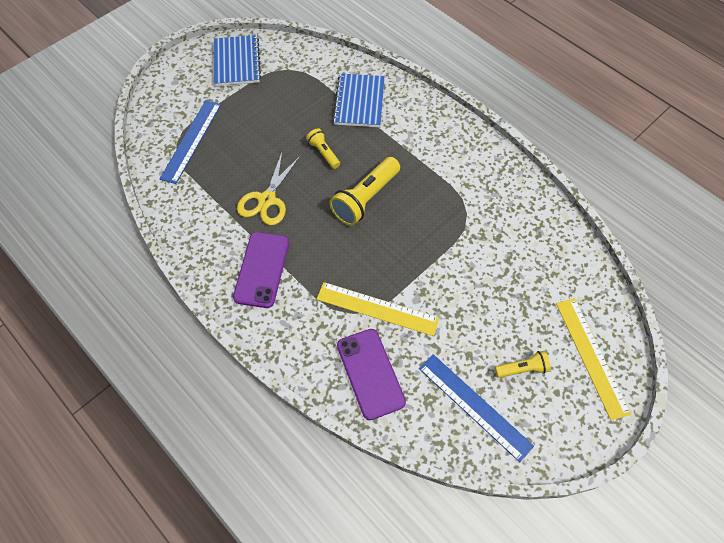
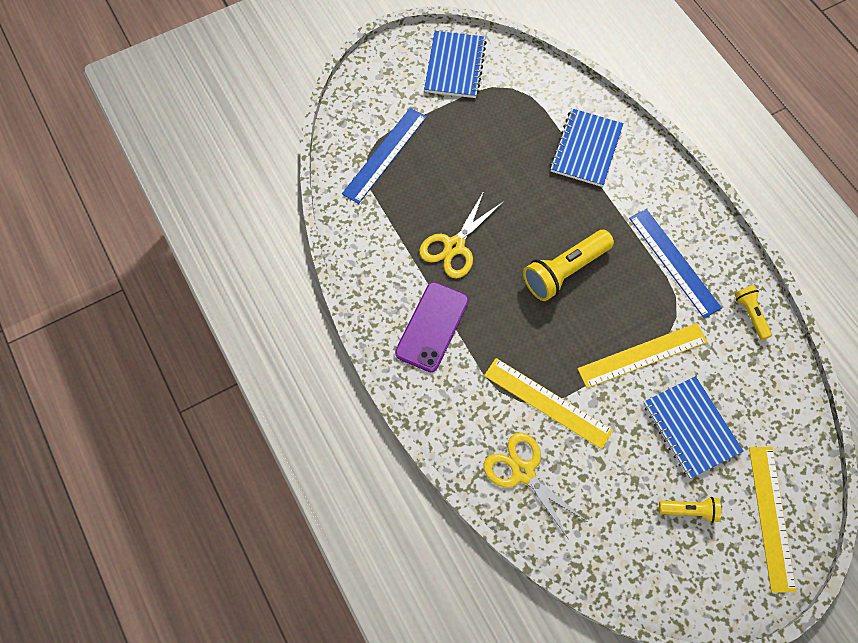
camera: 15 degrees right, 5 degrees up
(323, 153) = (530, 204): yellow flashlight -> yellow flashlight (750, 314)
(370, 373) = (523, 472): purple phone -> yellow scissors
(447, 250) = (642, 355): none -> yellow ruler
(474, 406) = (626, 537): blue ruler -> blue ruler (674, 262)
(503, 299) = (690, 428): none -> blue notebook

